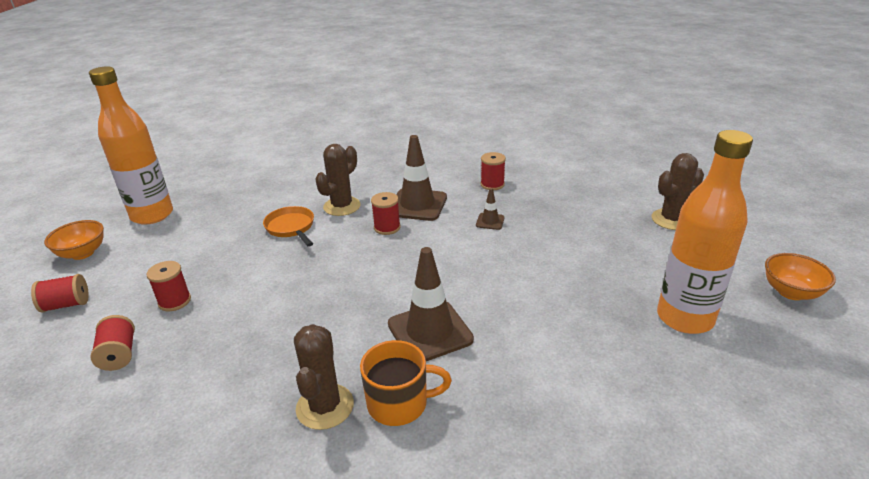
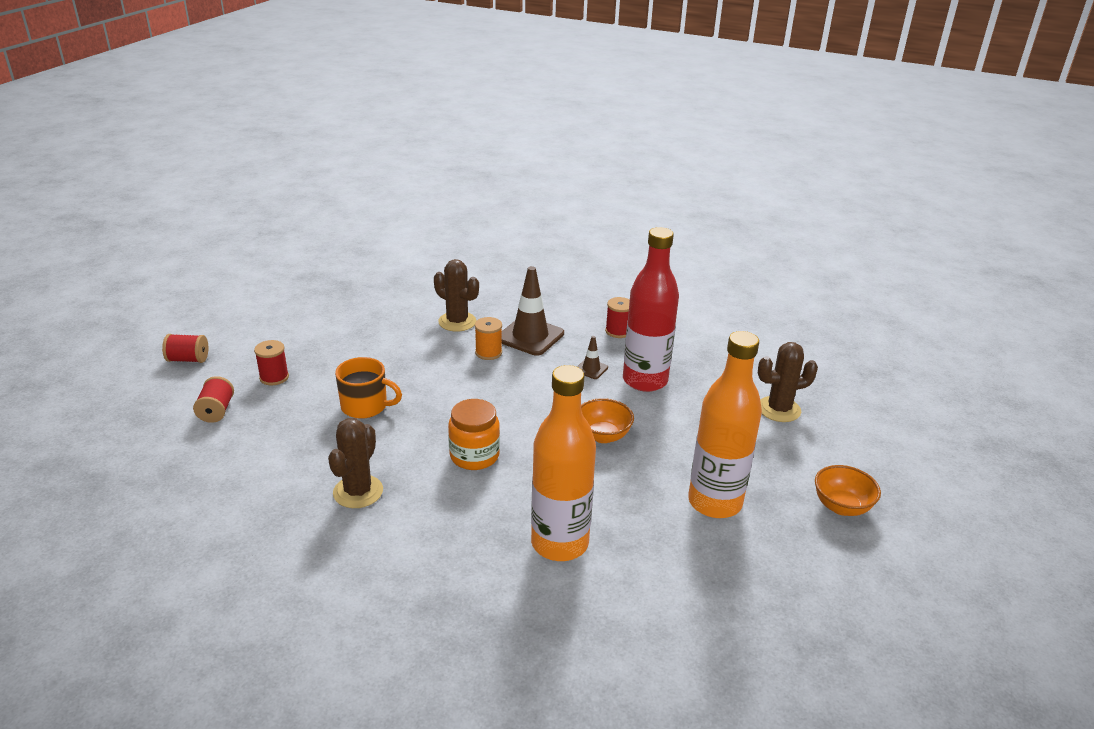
camera: 15 degrees right, 0 degrees up
(82, 253) = (213, 316): orange bowl -> orange bowl (603, 436)
(152, 215) = (283, 292): orange bottle -> orange bottle (559, 543)
(291, 227) = (400, 332): orange pan -> none
(342, 206) = (457, 322): brown cactus -> brown cactus turned 75 degrees clockwise
(387, 227) = (488, 353): red spool -> orange spool
(399, 403) = (417, 505): orange mug -> orange mug (365, 406)
(430, 332) = (474, 456): brown traffic cone -> orange jar
(543, 221) = (645, 380): none -> red bottle

